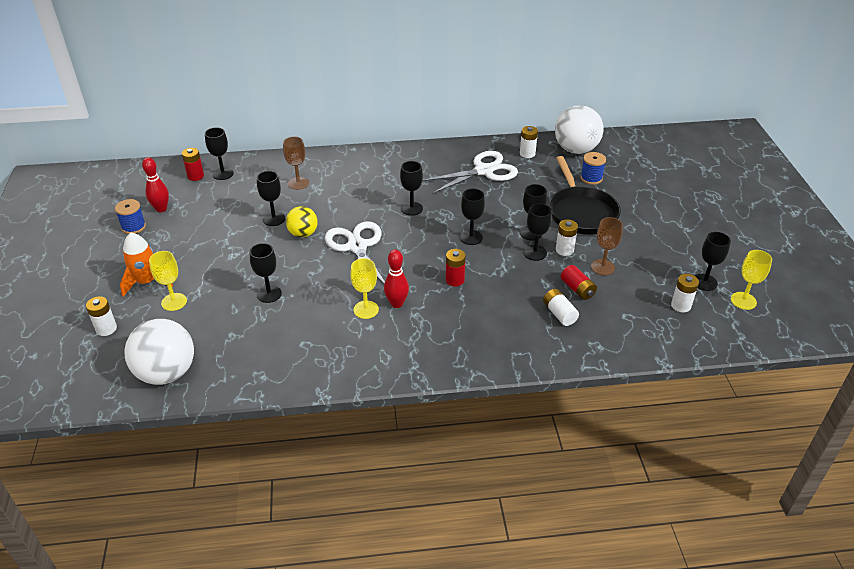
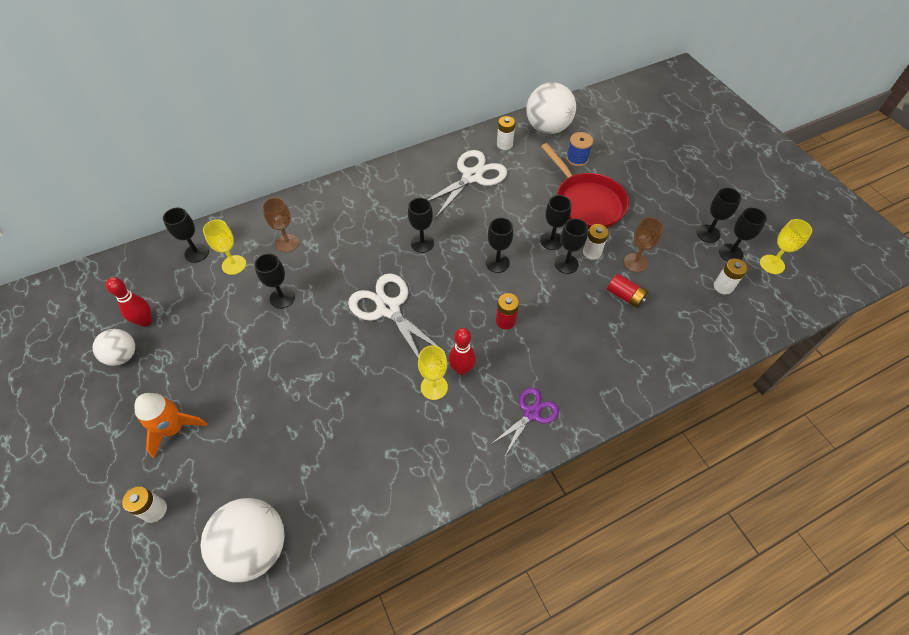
camera: 20 degrees left, 15 degrees up
(133, 227) = (123, 356): blue spool -> white ball
(174, 302) = (219, 445): yellow goblet -> yellow goblet (234, 265)
(195, 176) = (166, 265): red battery -> none
(269, 294) = (322, 400): black goblet -> black goblet (708, 233)
(303, 234) = (323, 308): yellow ball -> none
(440, 350) = (531, 413): none -> purple scissors
(559, 314) = (622, 331): white battery -> none
(581, 212) = (586, 202): black pan -> red pan

